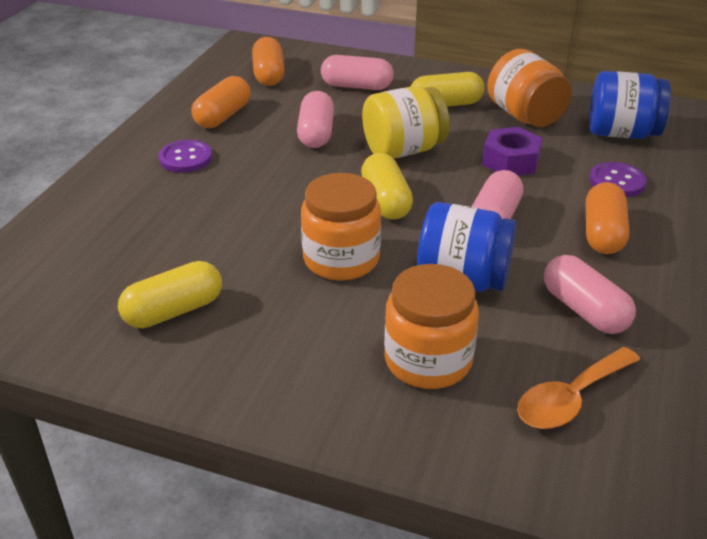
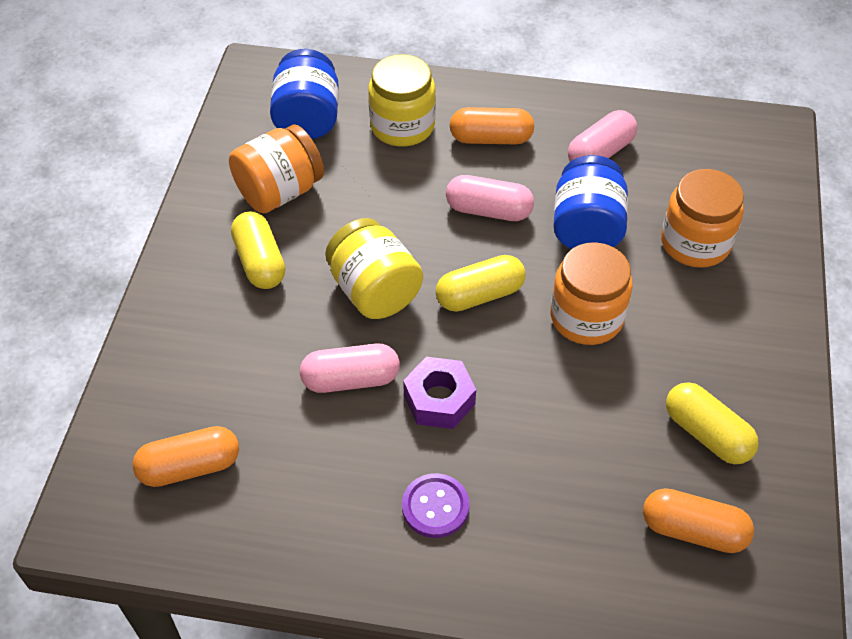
camera: 100 degrees left, 15 degrees up
(223, 116) = (321, 494): orange capsule -> orange capsule (693, 530)
(357, 86) = (219, 356): pink capsule -> none
(510, 161) = (380, 201): purple nut -> purple nut (439, 400)
(570, 399) = (701, 162): orange spoon -> none
(617, 182) = (402, 126): purple button -> yellow jar

